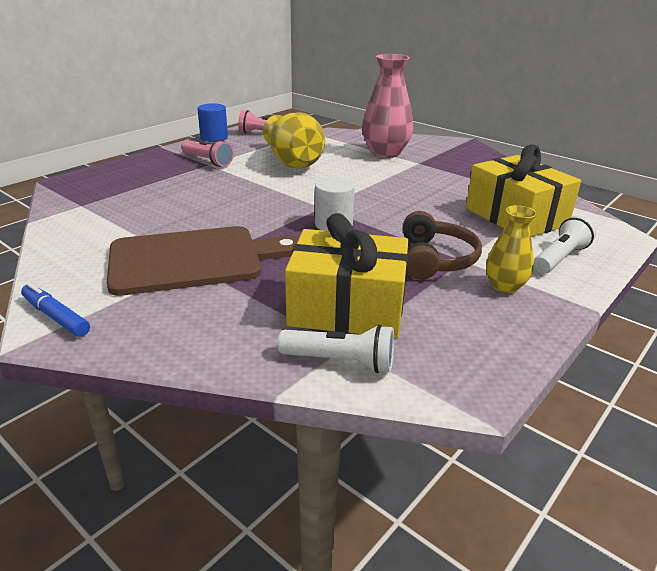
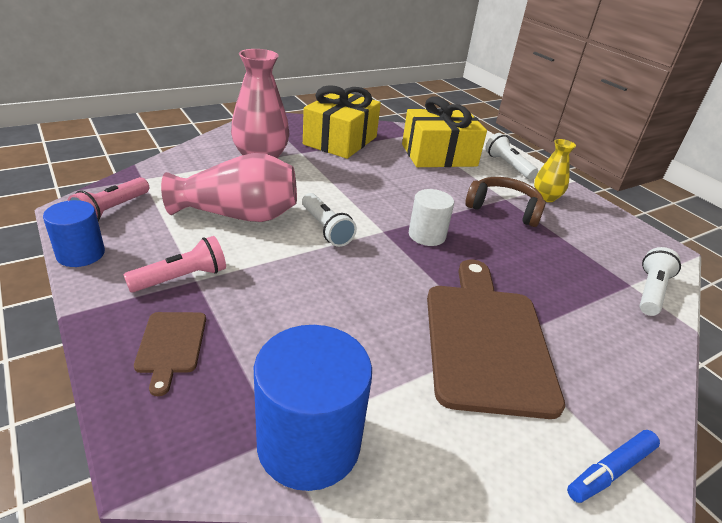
camera: 75 degrees left, 5 degrees up
(76, 212) = (309, 443): none -> blue cylinder
(145, 170) = (171, 345): none -> brown cutting board
(293, 161) = (238, 215): yellow vase -> pink vase
(303, 187) = (326, 228): none -> white flashlight
(347, 308) = (578, 269): yellow gift -> yellow gift (340, 140)

